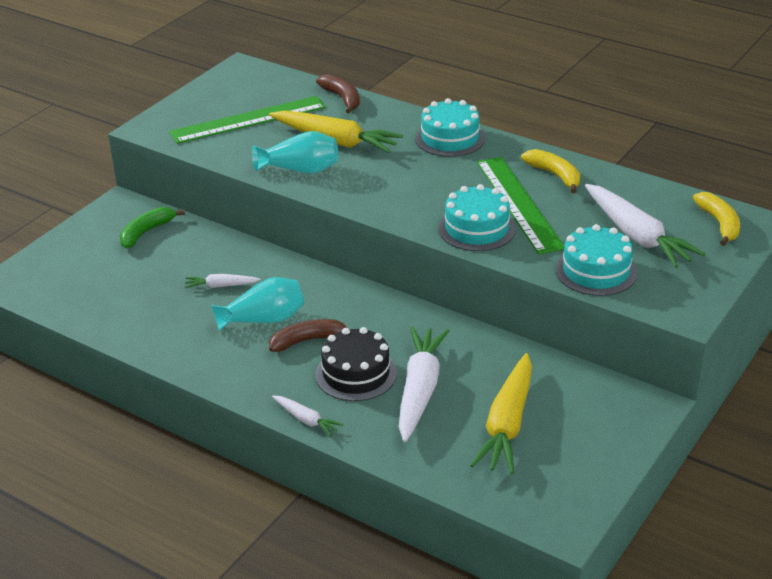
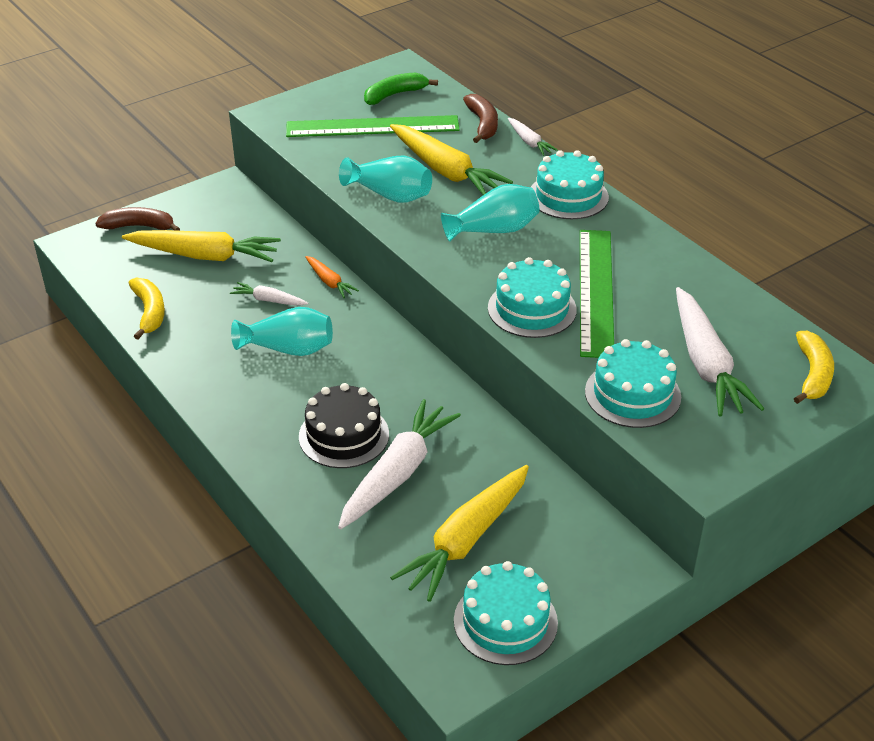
camera: 20 degrees right, 5 degrees up
(138, 264) = (205, 256): none -> yellow carrot
(146, 232) = (232, 223): green banana -> green banana (395, 95)
(265, 259) = (329, 282): none -> orange carrot
(306, 420) = (264, 472): white carrot -> white carrot (529, 142)
(308, 340) = (318, 384): brown banana -> brown banana (139, 226)
(406, 177) = (494, 230): none -> turquoise vase
(555, 175) = (657, 267): yellow banana -> yellow banana (149, 312)
(575, 473) = (505, 621): none -> turquoise cake

